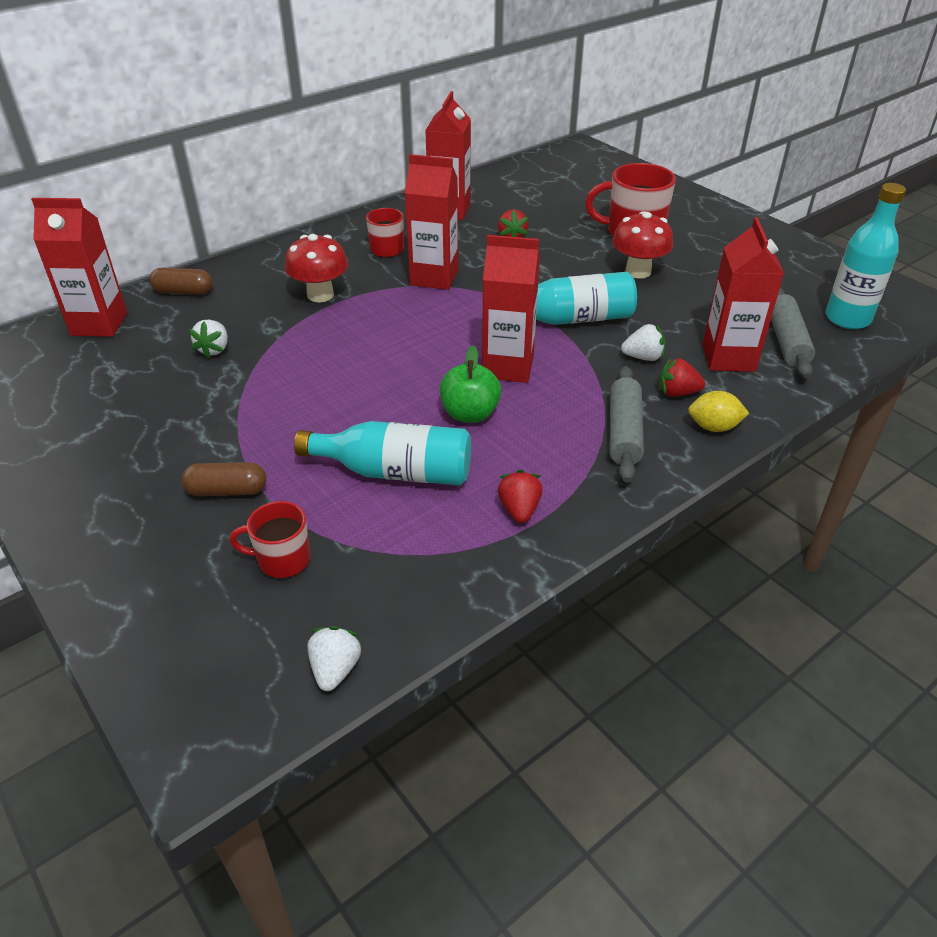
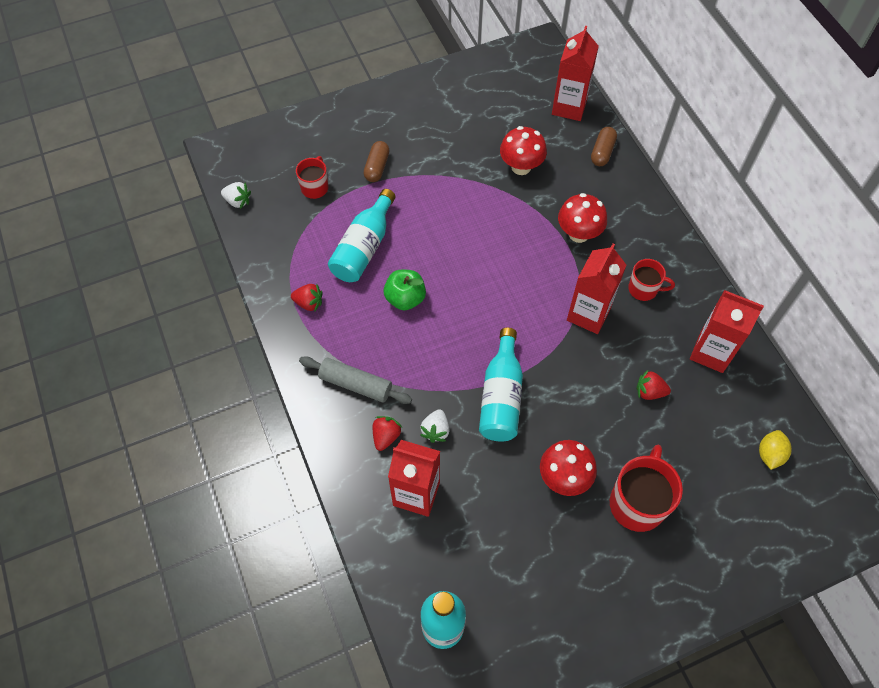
camera: 105 degrees right, 20 degrees up
(214, 349) = (521, 167): white strawberry -> red mushroom
(508, 367) = (450, 334): red carton -> none
(713, 427) = (341, 444): yellow lemon -> yellow lemon (770, 454)
(786, 341) = (425, 553): grey rolling pin -> none

